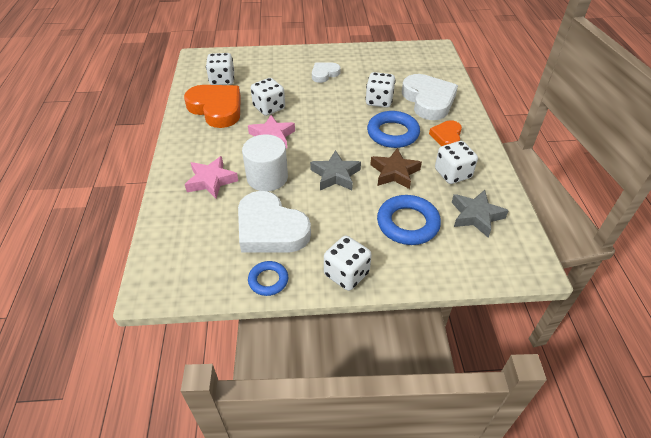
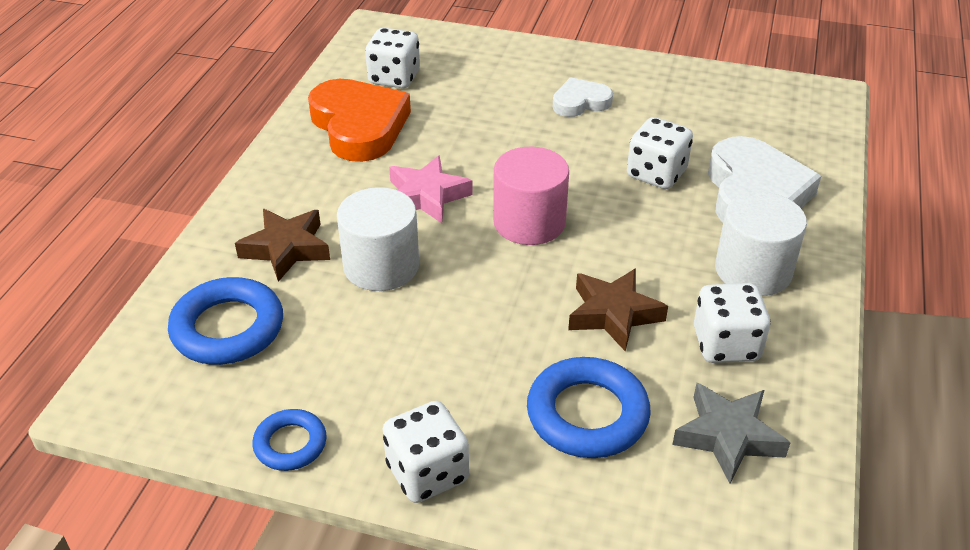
camera: 20 degrees right, 5 degrees down
(211, 181) = (286, 249): pink star -> brown star
(269, 108) = (449, 143): white dice -> none
(270, 229) = (340, 356): white heart -> none
(330, 138) = (529, 222): none -> pink cylinder
(335, 175) = (502, 292): grey star -> none
(392, 133) = (650, 240): blue ring -> blue ring (228, 328)
(446, 136) = (753, 270): orange heart -> white cylinder

